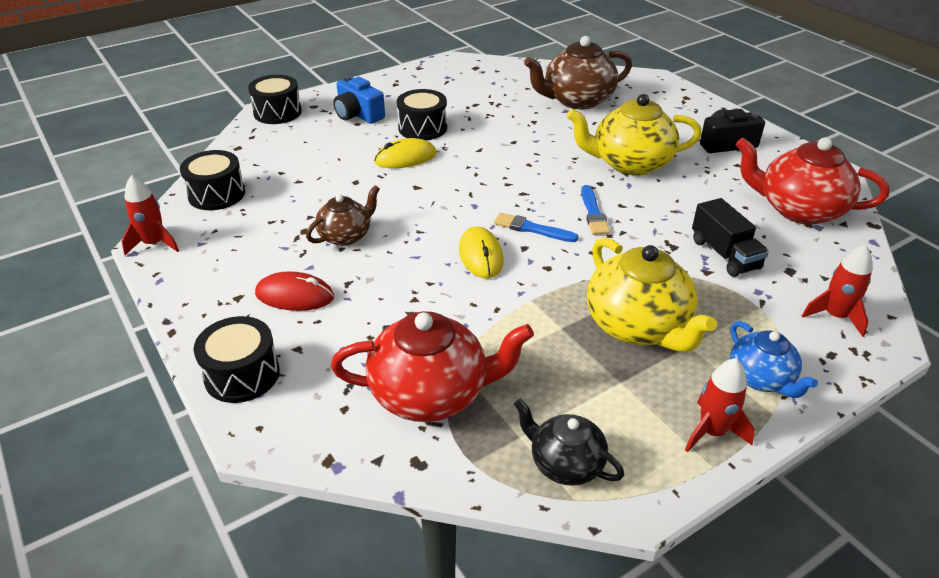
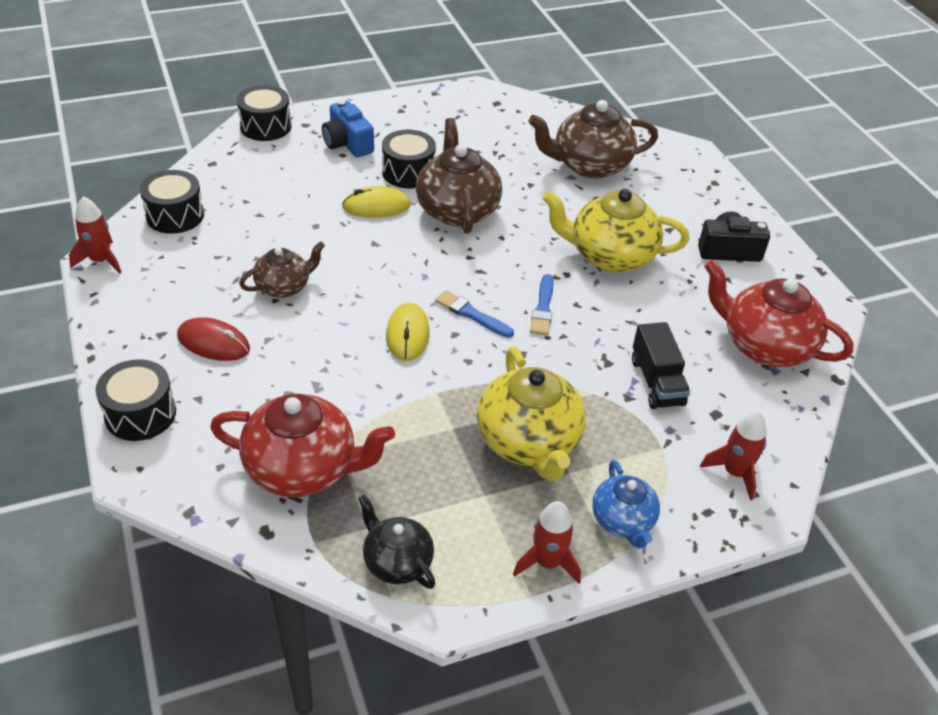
camera: 10 degrees right, 5 degrees up
(479, 150) = (457, 210): none -> brown teapot

